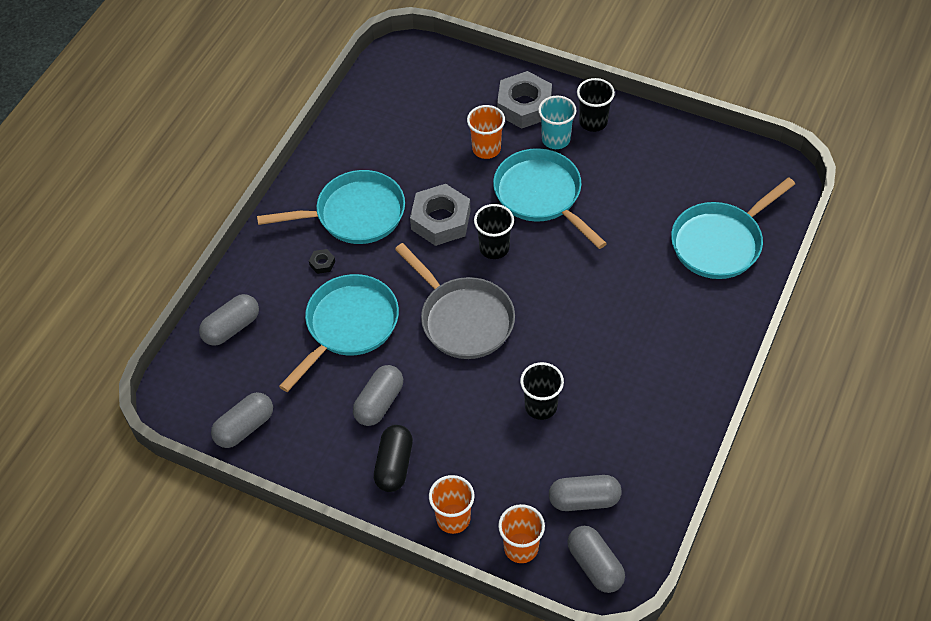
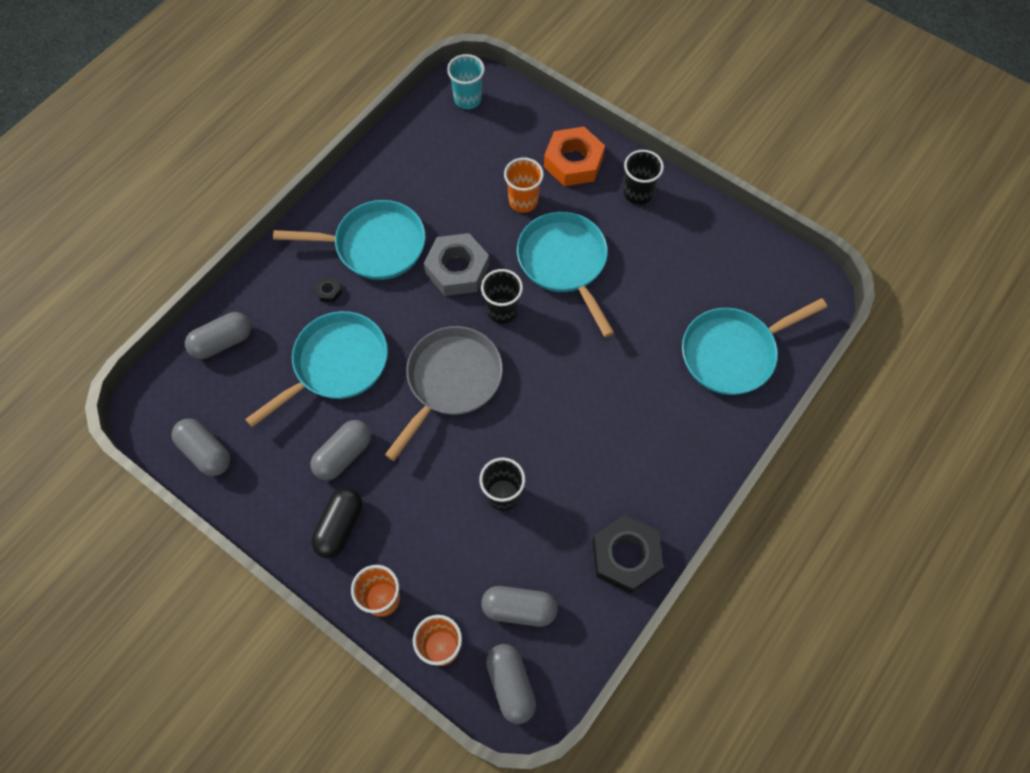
camera: 10 degrees right, 10 degrees up
(244, 427) = (205, 452): grey capsule -> grey capsule turned 75 degrees clockwise
(463, 319) = (451, 381): grey pan -> grey pan turned 120 degrees counterclockwise
(524, 105) = (573, 162): grey nut -> orange nut
(556, 139) = (595, 205): turquoise cup -> turquoise cup (467, 99)
(670, 434) = (625, 556): none -> black nut

